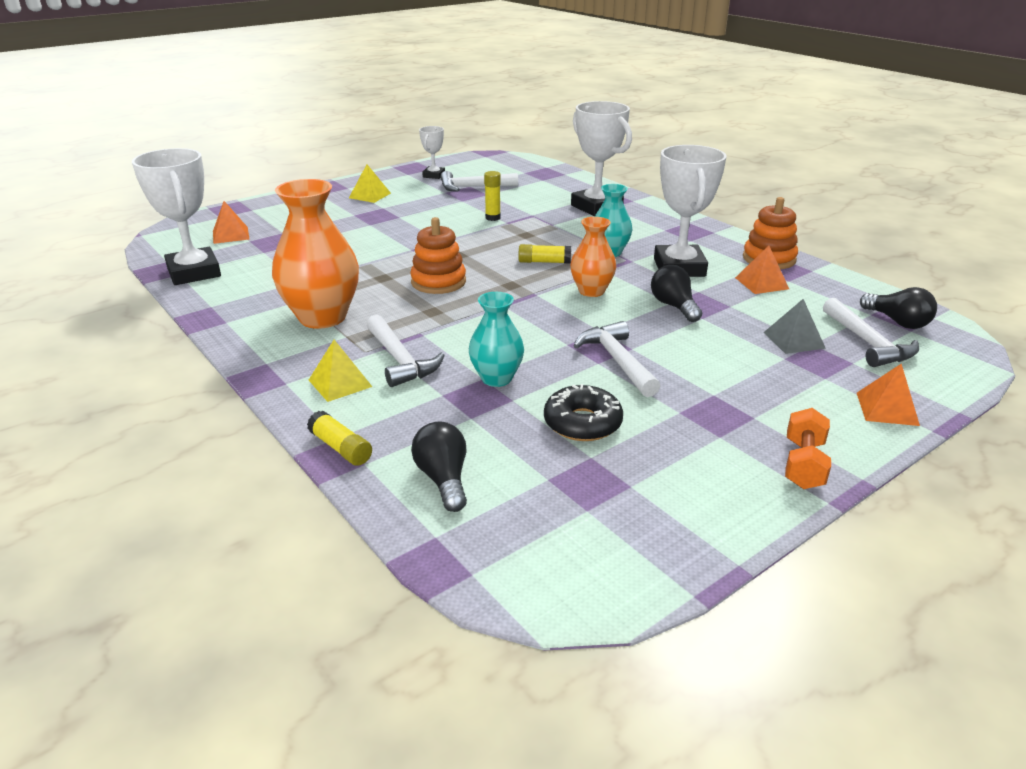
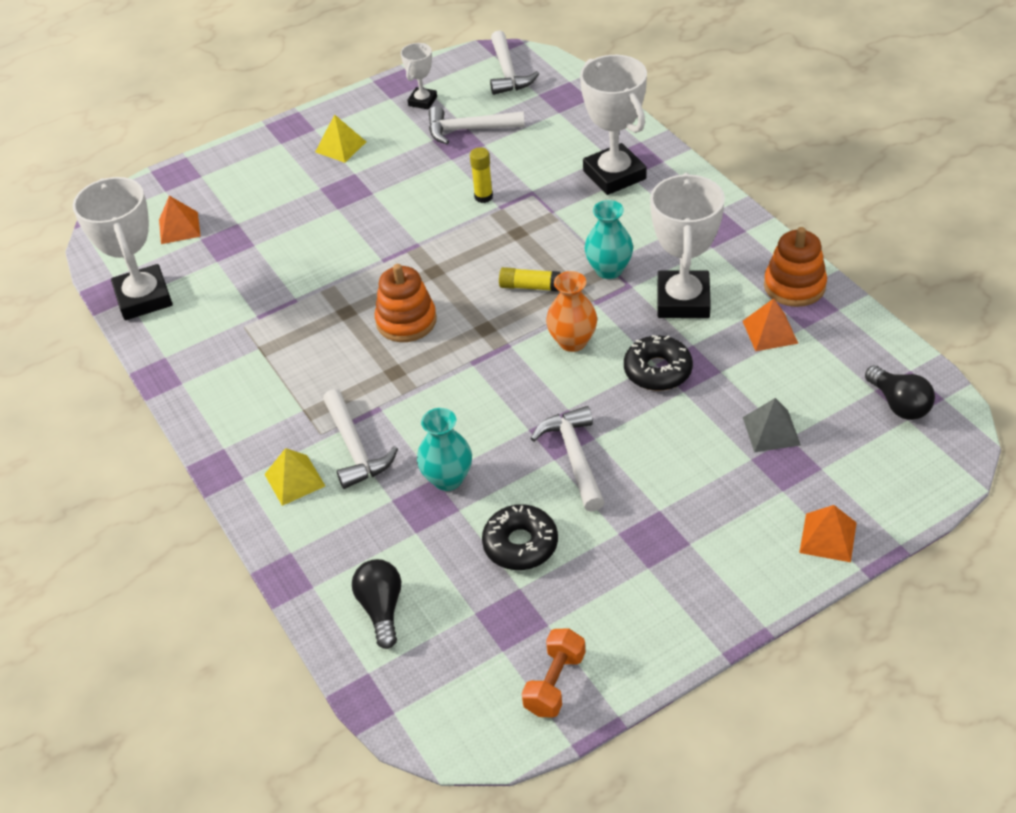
camera: 10 degrees right, 15 degrees up
(322, 317) = (279, 379): orange vase -> none
(341, 448) = (292, 567): yellow glue stick -> none
(674, 306) = (657, 370): black light bulb -> black donut
(803, 464) = (715, 606): orange dumbbell -> orange dumbbell (555, 683)
(867, 343) = (850, 438): white hammer -> white hammer (507, 72)

